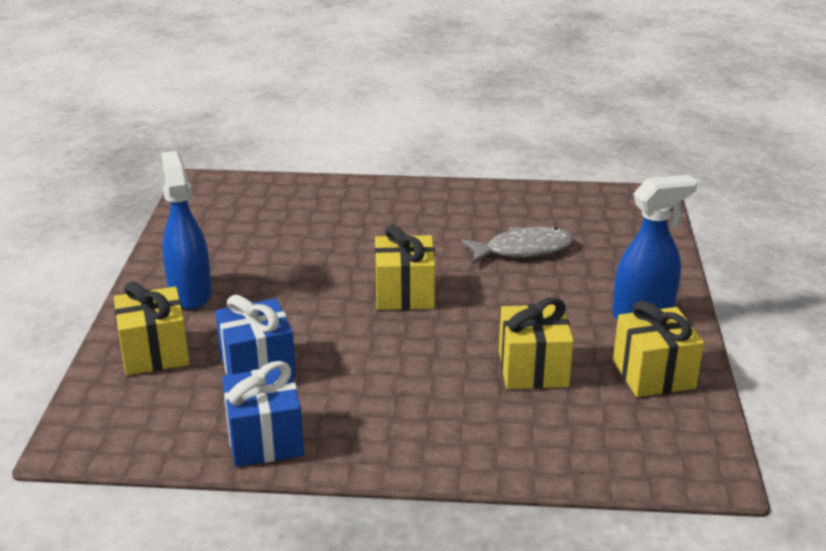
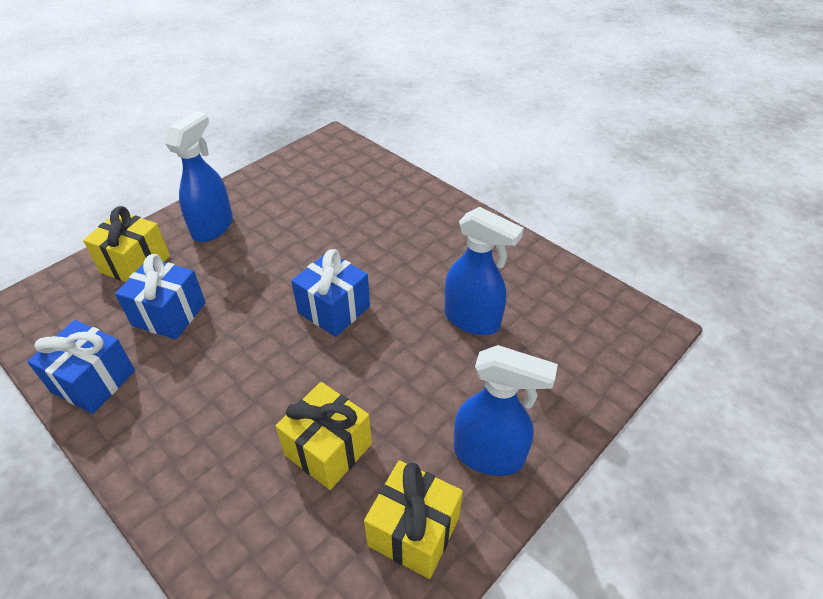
camera: 40 degrees right, 15 degrees up
(404, 294) = (334, 309): yellow gift -> blue gift
(523, 249) = (472, 320): grey fish -> blue spray bottle

